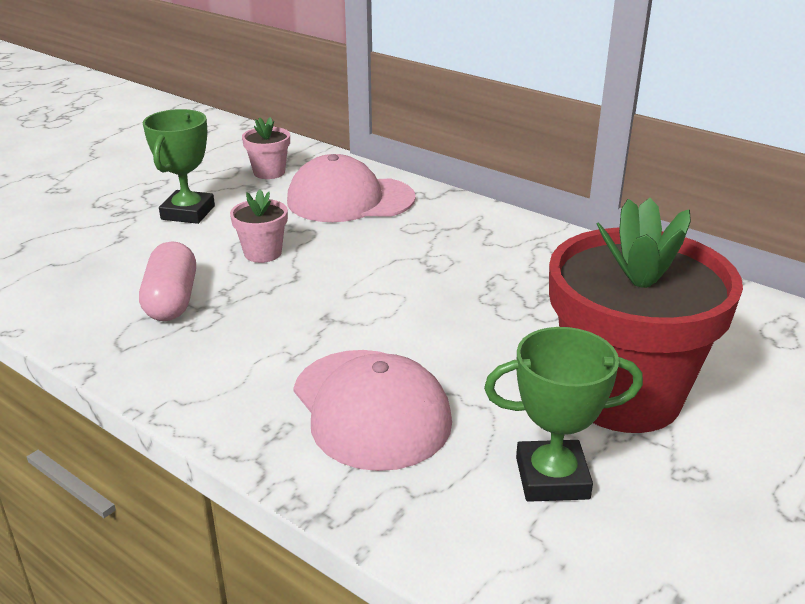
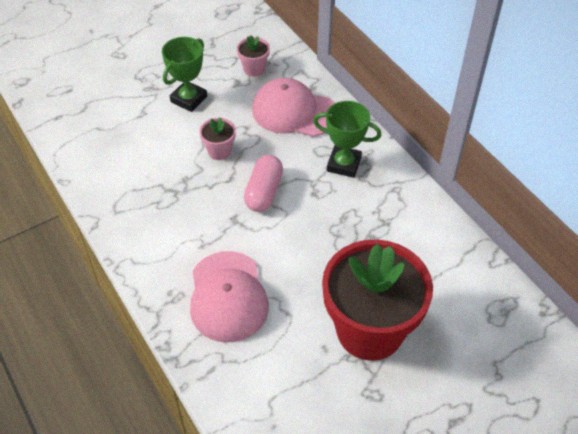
camera: 20 degrees right, 20 degrees up
(171, 300) = (153, 179): pink capsule -> pink capsule (264, 192)
(552, 478) = (298, 373): green trophy -> green trophy (344, 164)

